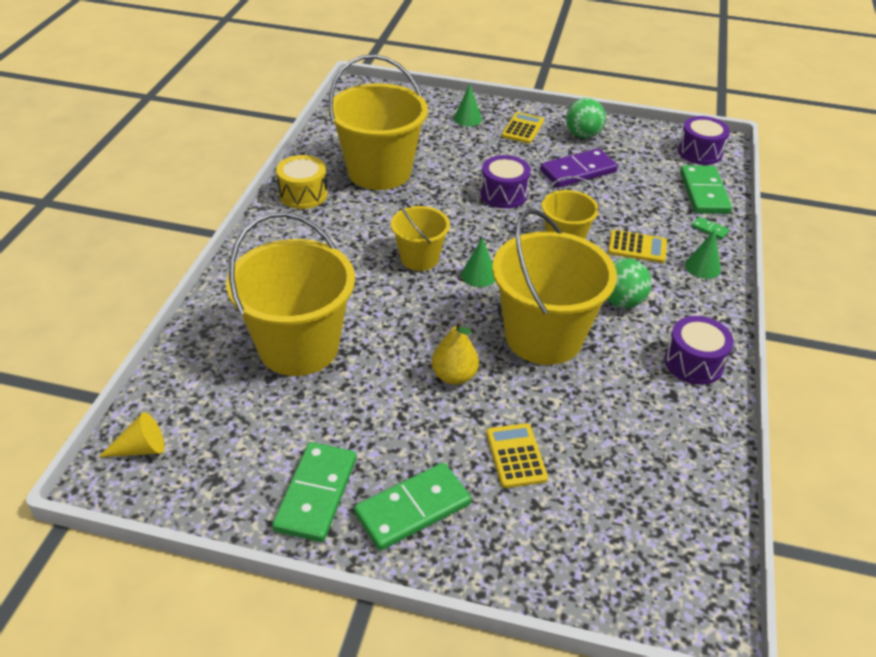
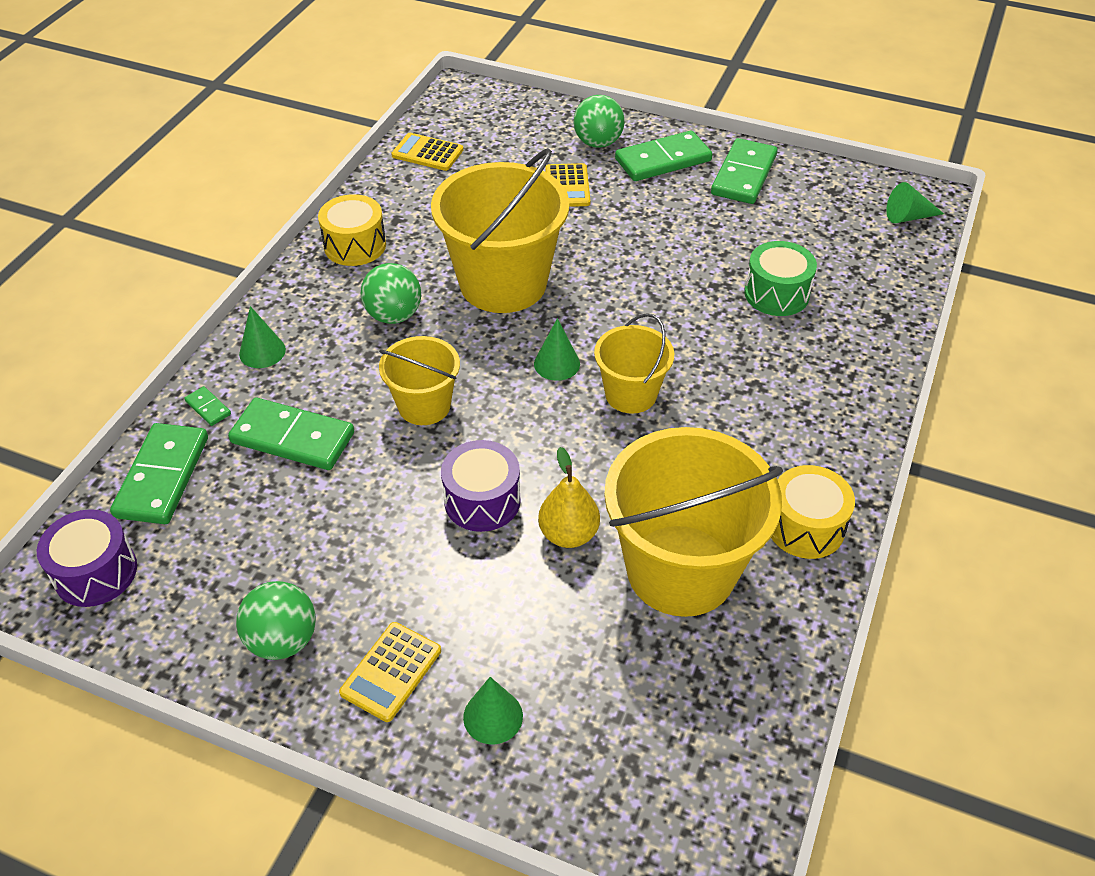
camera: 170 degrees left, 5 degrees up
(140, 448) = (908, 217): yellow cone -> green cone
(299, 347) = (776, 294): yellow bucket -> green drum
(454, 376) = (610, 252): yellow pear -> yellow pear (568, 534)
(496, 531) = (598, 143): none -> green ball
(578, 171) = (339, 542): purple domino -> none
(637, 247) = (329, 387): yellow calculator -> yellow calculator (427, 153)
(640, 217) = (293, 437): none -> green domino
(693, 363) = (355, 245): purple drum -> yellow drum

